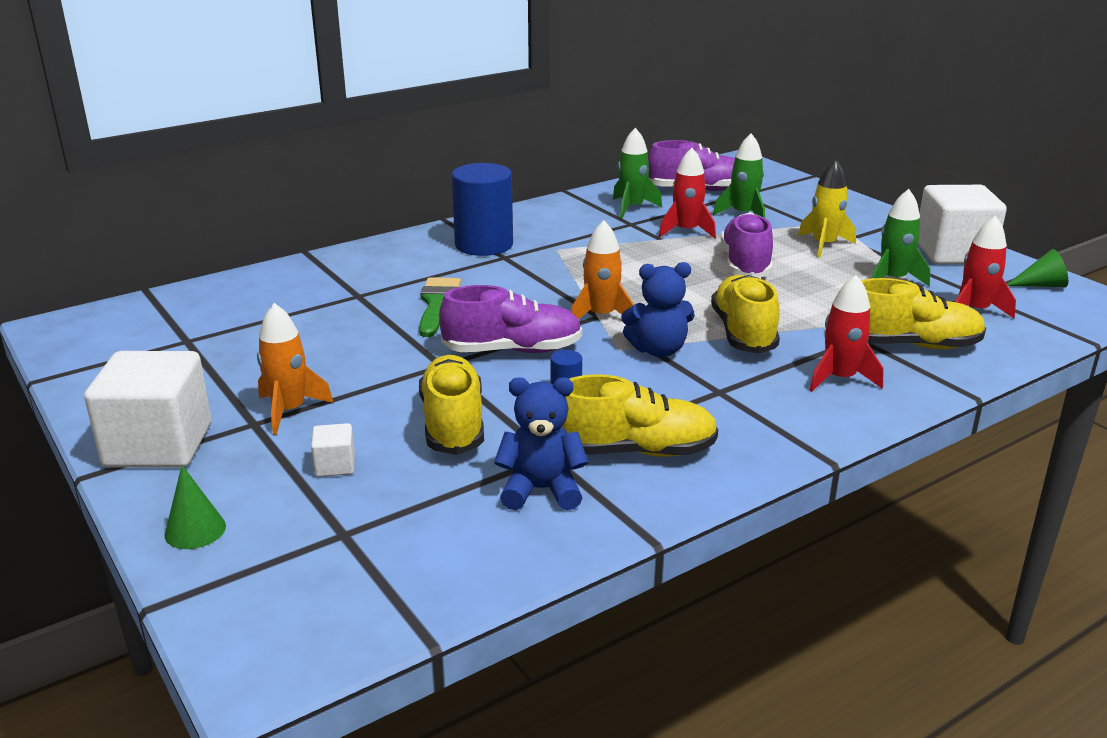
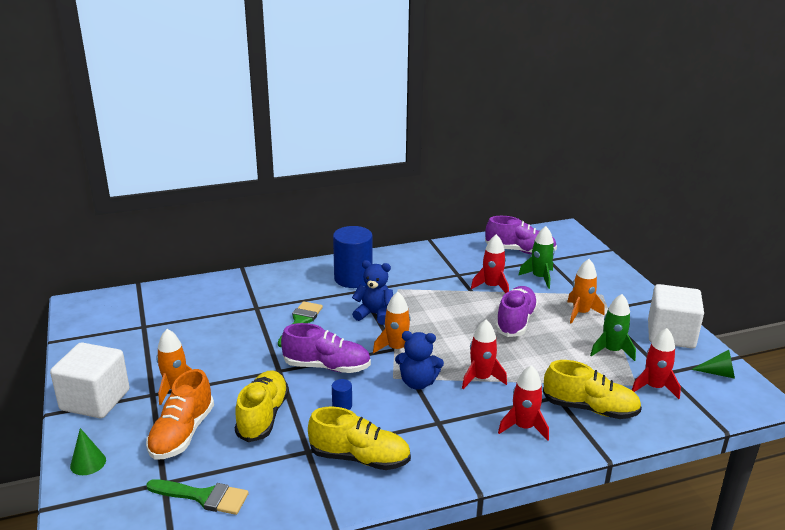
camera: 15 degrees right, 0 degrees up
(335, 465) = (182, 433): white cube -> orange shoe
(422, 541) = (203, 497): none -> green brush
(541, 490) = (289, 475): blue teddy bear -> blue teddy bear (374, 314)
(632, 208) = (466, 261): green rocket -> none
(743, 333) = (481, 378): yellow shoe -> red rocket
(824, 245) = (581, 313): yellow rocket -> orange rocket

